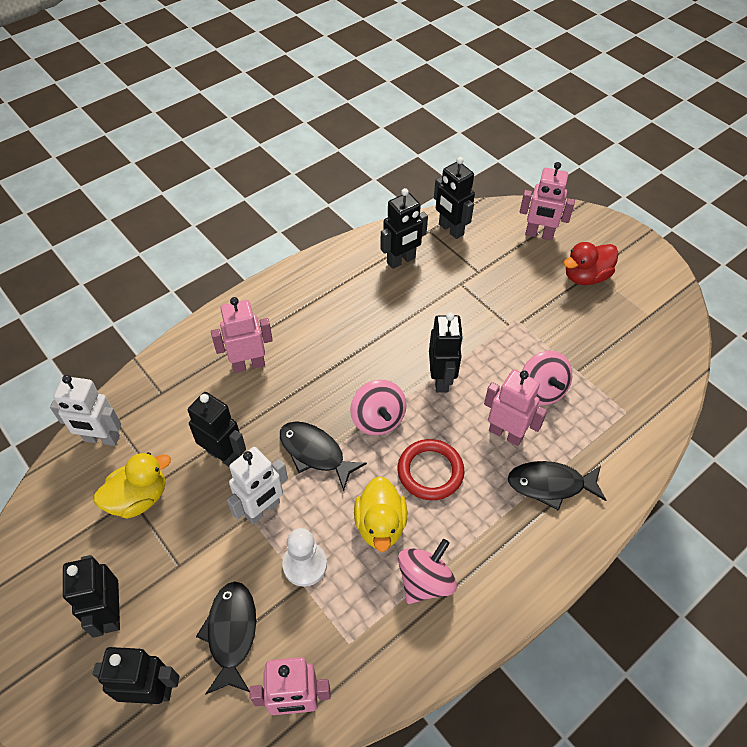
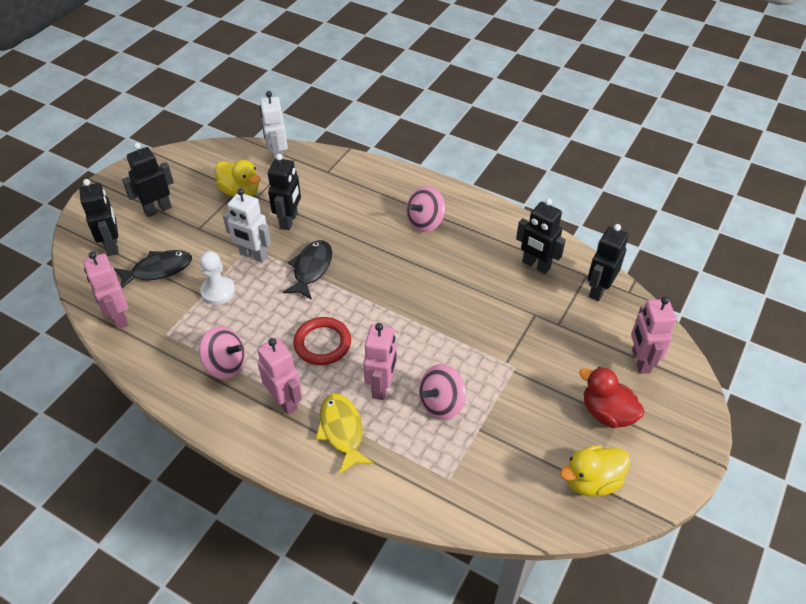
camera: 70 degrees right, 5 degrees down
(248, 364) = (373, 207): pink robot -> pink robot (285, 401)
(378, 419) = (358, 297): pink spinning top -> pink spinning top (425, 222)
(380, 525) = (264, 325): yellow duck -> yellow duck (591, 481)
(441, 379) = (417, 327): black robot -> none
(550, 485) = (342, 431): black fish -> yellow fish

